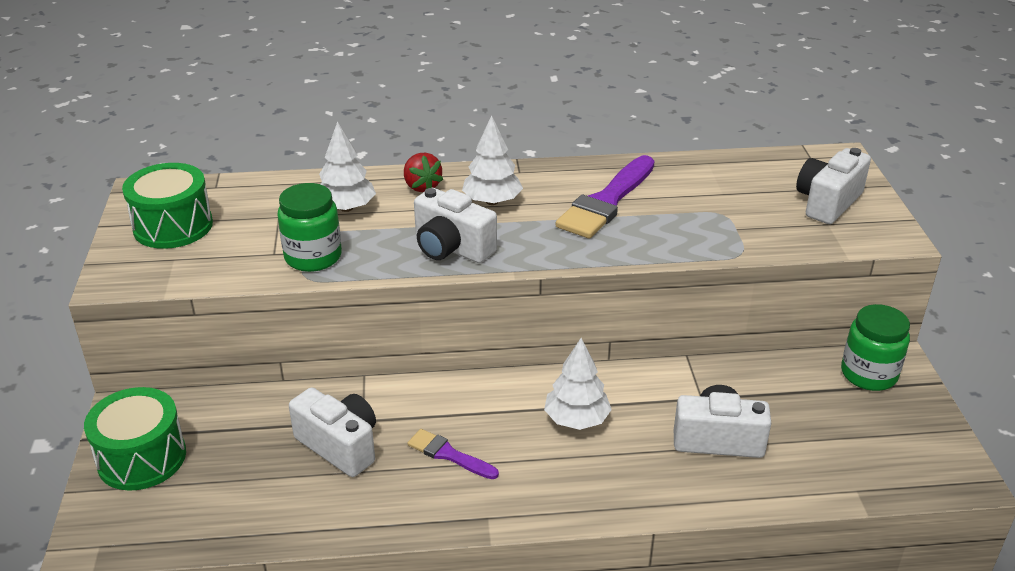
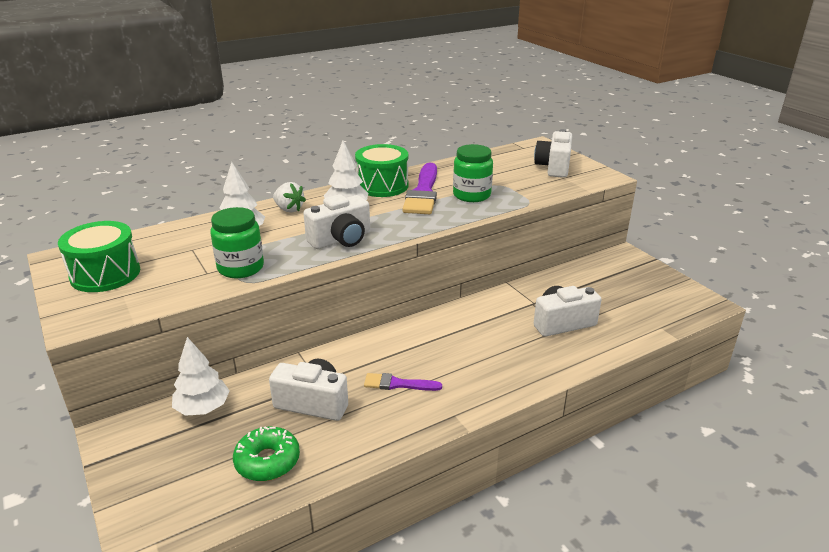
camera: 25 degrees left, 5 degrees down
(142, 458) = (151, 462): green drum -> green drum (382, 186)
(251, 498) = (267, 461): none -> green donut
(422, 186) = (289, 209): red strawberry -> white strawberry
(451, 248) = (341, 240): white camera -> white camera turned 45 degrees counterclockwise
(576, 419) = (467, 337): white tree -> white tree (203, 408)
(868, 374) = (616, 264): green jar -> green jar (471, 195)

